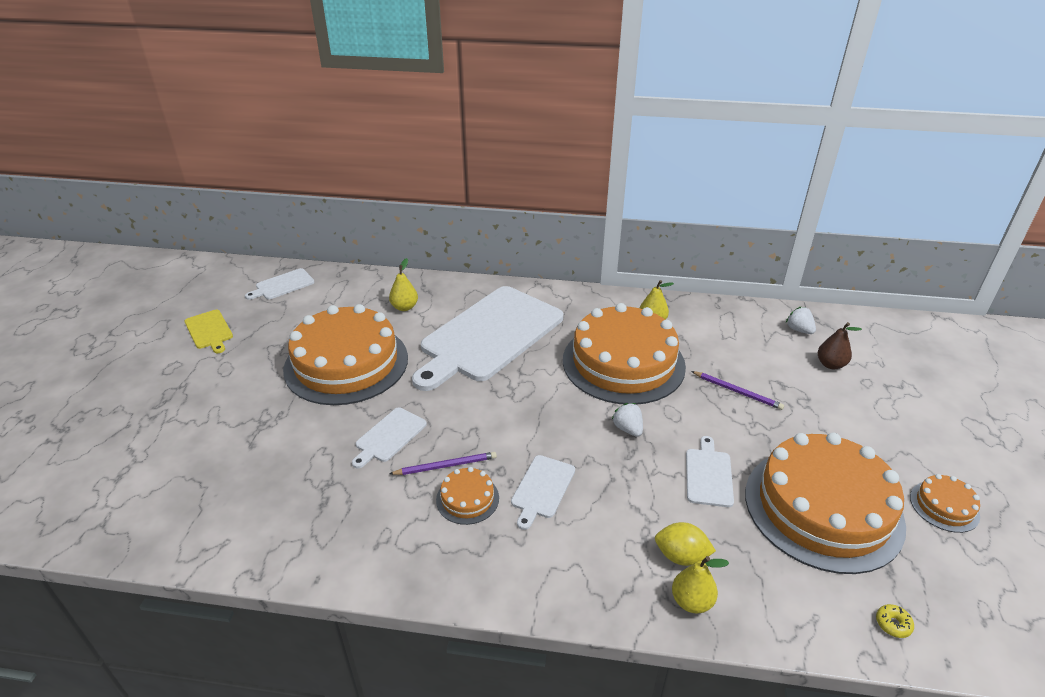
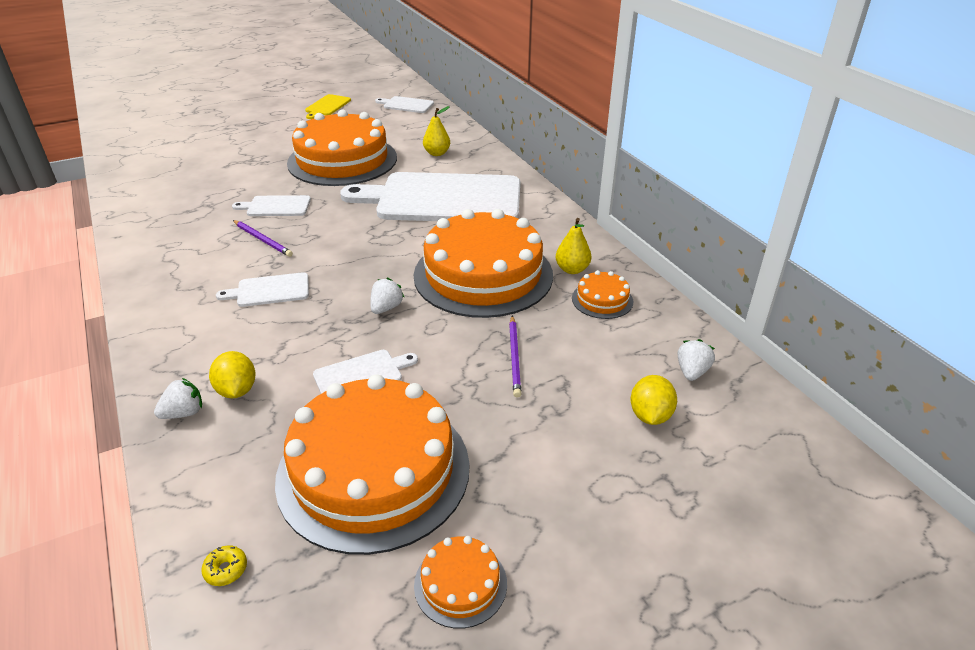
camera: 55 degrees right, 0 degrees up
(467, 499) = (233, 262): orange cake -> orange cake (602, 300)
(691, 601) = (184, 413): yellow pear -> white strawberry
(830, 364) = (650, 415): brown pear -> yellow lemon

